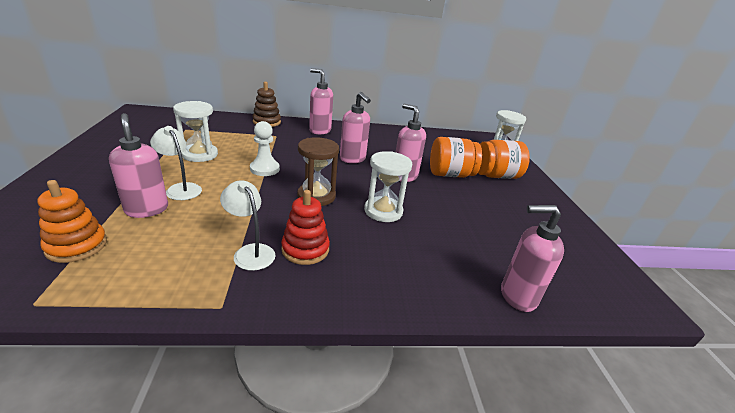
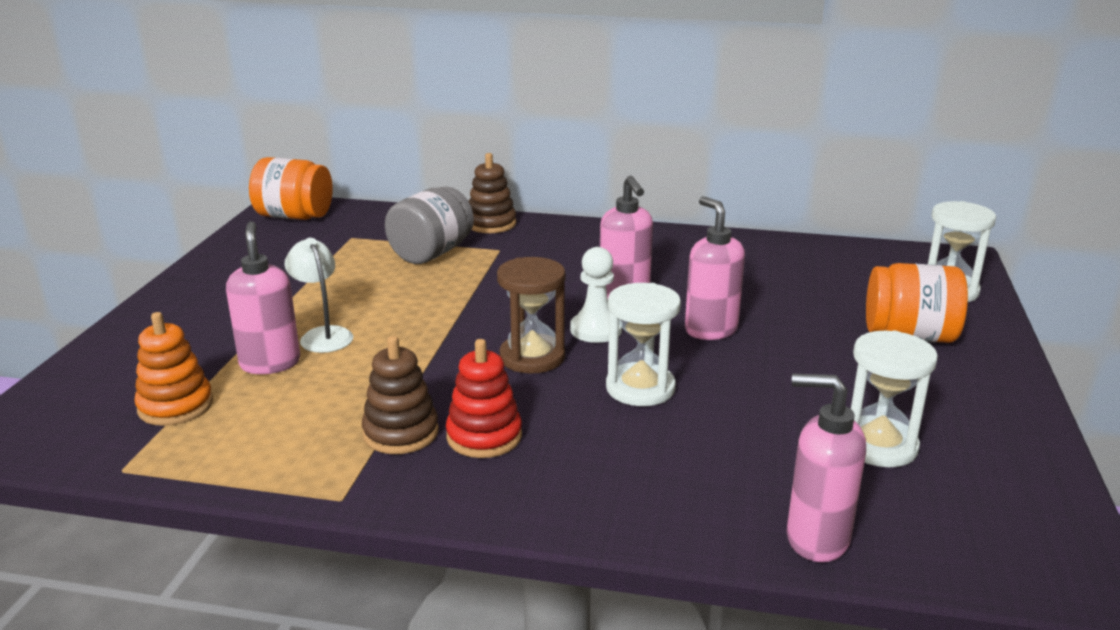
camera: 20 degrees right, 5 degrees down
(200, 154) = (363, 282): white hourglass -> white hourglass (878, 445)
(237, 138) = (431, 253): none -> grey jar
(250, 252) = (401, 433): white lamp -> brown stacking toy
(264, 169) = (461, 308): white pawn -> white pawn (596, 330)
(319, 131) = (583, 240): pink soap dispenser -> none
(450, 174) = (808, 330): orange jar -> orange jar (294, 216)

